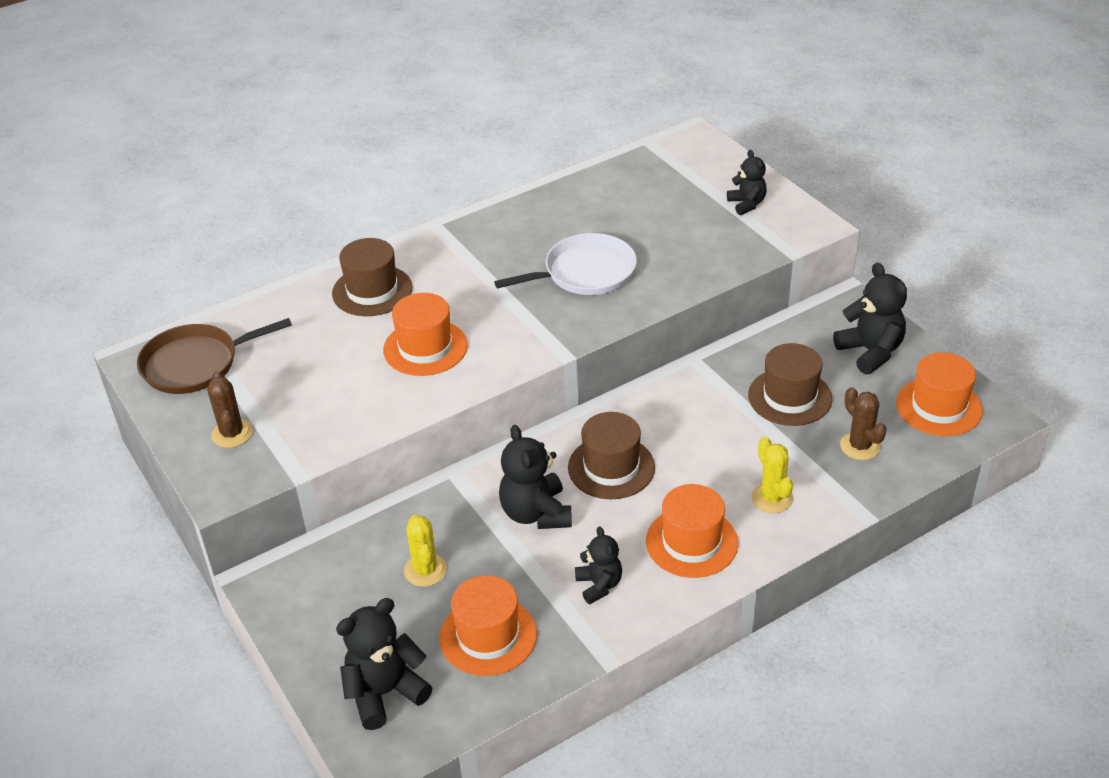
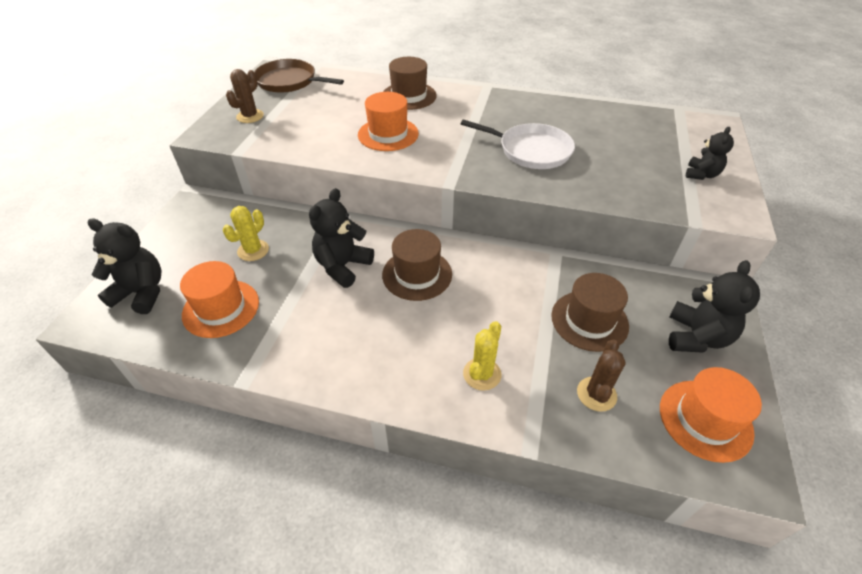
camera: 45 degrees right, 5 degrees up
(599, 585) = (309, 333): black teddy bear -> none
(691, 542) = (393, 356): orange hat -> none

